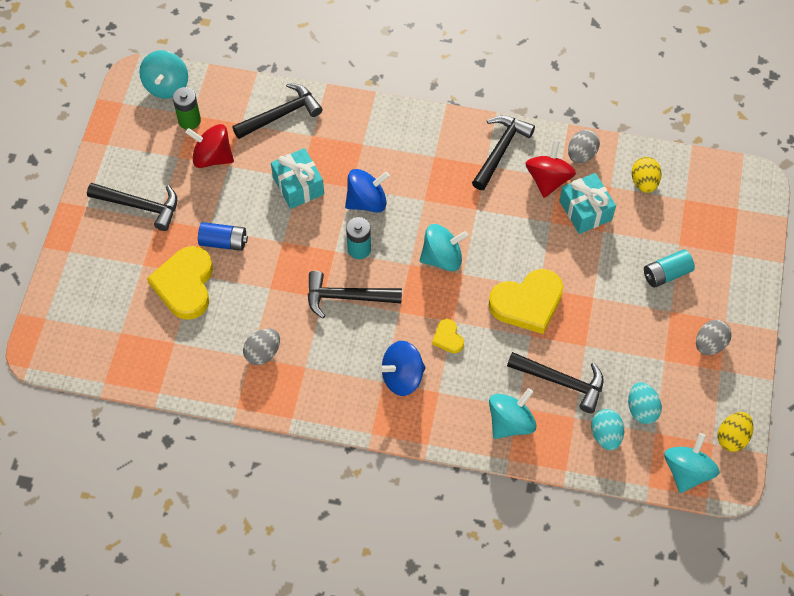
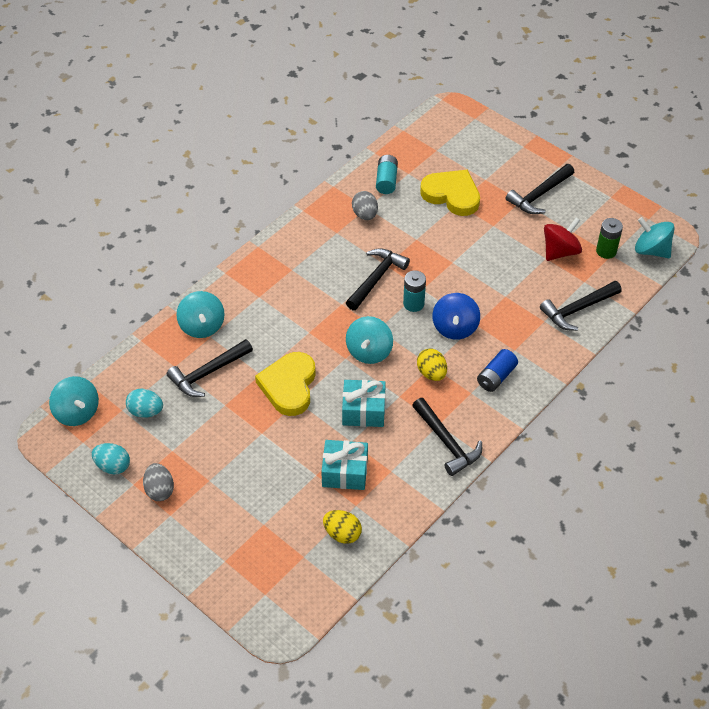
camera: 120 degrees right, 10 degrees down
(223, 242) = (475, 229): blue battery -> blue battery (496, 377)
(281, 114) = (578, 309): black hammer -> black hammer turned 60 degrees clockwise
(298, 186) = (498, 292): turquoise gift -> turquoise gift (363, 411)
(402, 377) = (286, 281): blue spinning top -> none
(448, 338) = (297, 322): yellow heart -> none
(548, 180) = (394, 461): red spinning top -> none
(581, 154) = (403, 501): grey egg -> none
(605, 435) = (145, 377): turquoise egg -> turquoise egg (113, 466)
(666, 274) = (243, 497): turquoise battery -> turquoise battery (386, 181)
(732, 437) = (76, 457): yellow egg -> yellow egg (431, 373)

